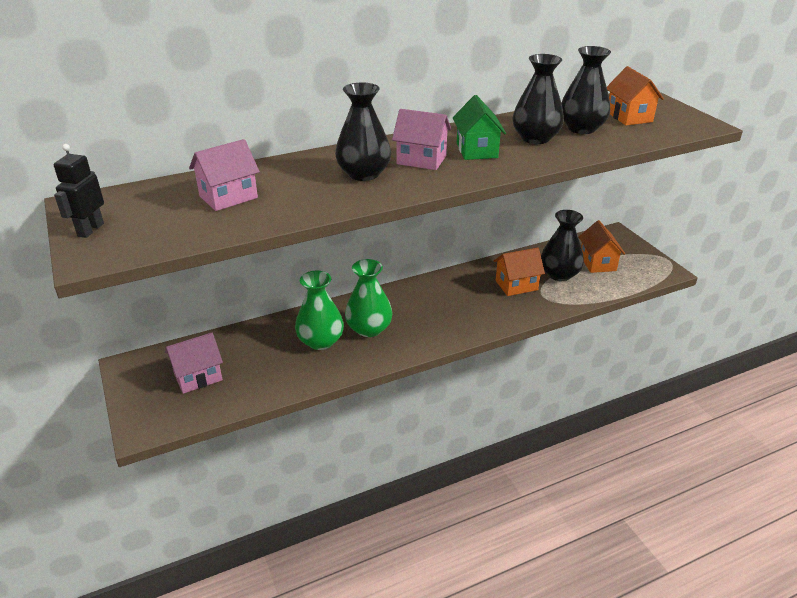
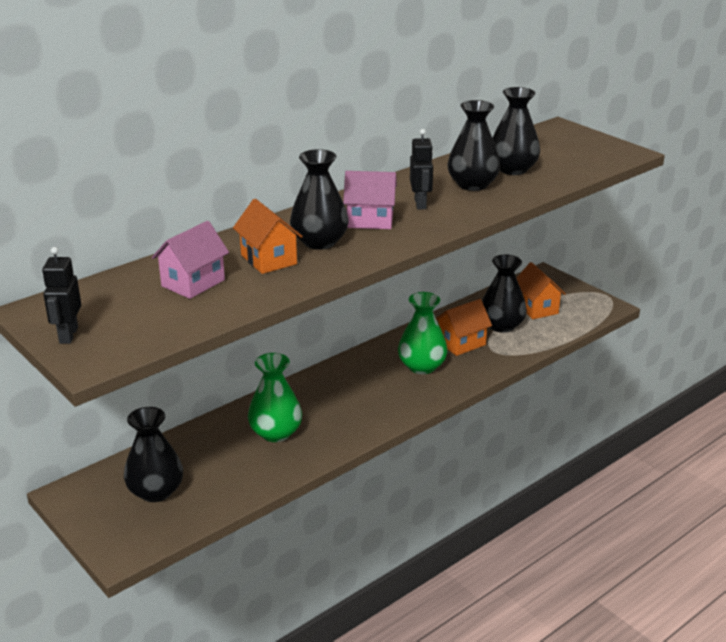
camera: 15 degrees left, 5 degrees down
(198, 377) = (156, 491): pink house -> black vase
(369, 329) = (323, 412): green vase -> green vase (422, 366)
(477, 150) = (420, 204): green house -> black robot
(629, 117) = (553, 152): orange house -> orange house (268, 259)

